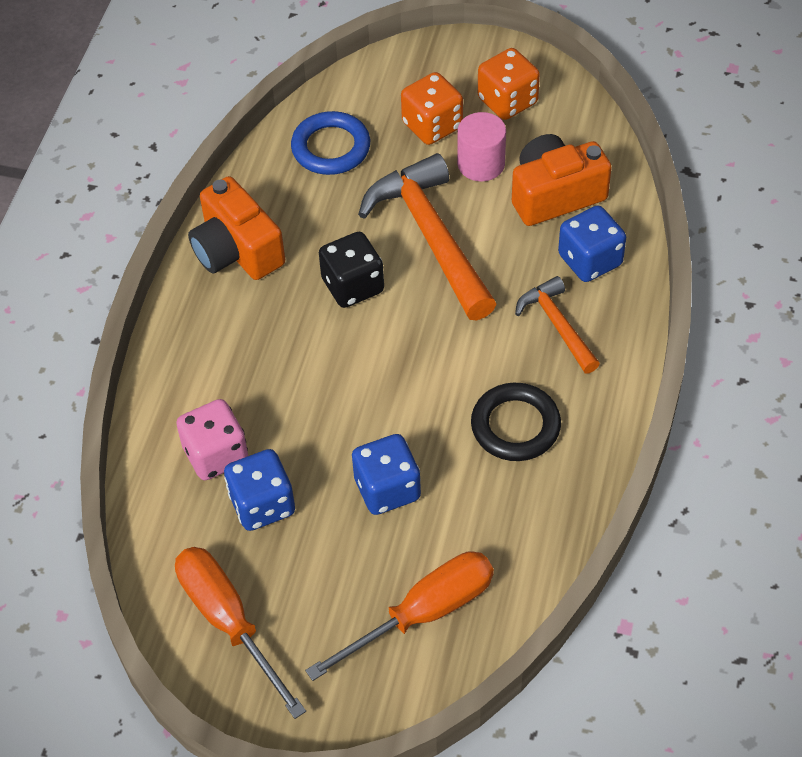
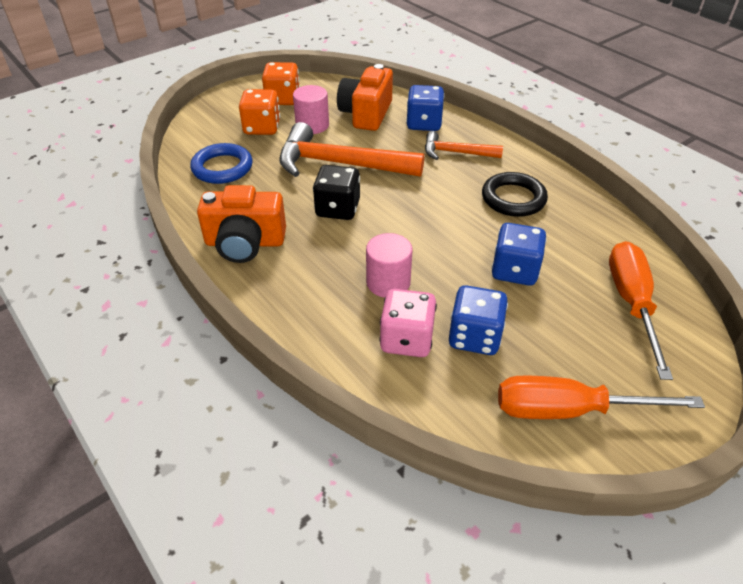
camera: 55 degrees left, 10 degrees down
(279, 395) = (388, 282): none -> pink cylinder

